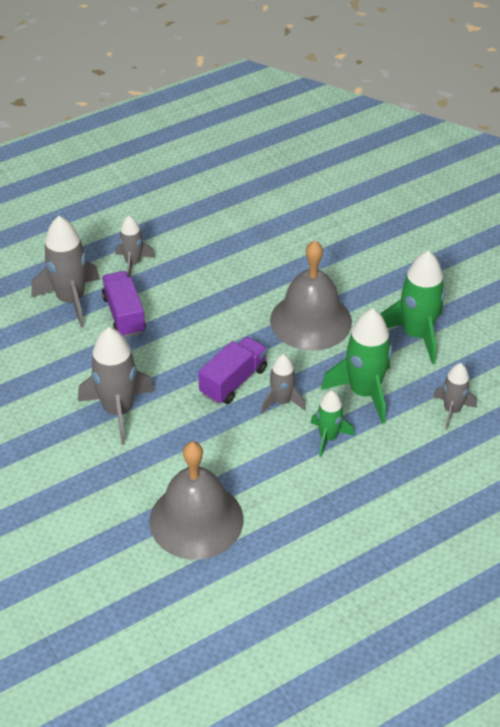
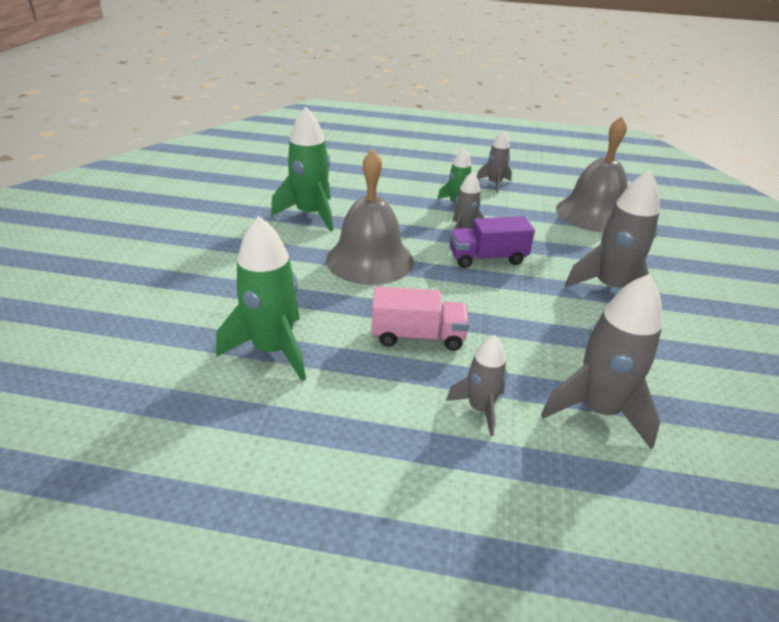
camera: 140 degrees left, 10 degrees down
(124, 315) = (542, 358): purple truck -> none
(208, 283) = (418, 336): none -> pink truck
(364, 392) = (399, 209): green rocket -> green rocket (272, 350)
(452, 410) = (359, 180): grey rocket -> grey rocket (494, 184)

